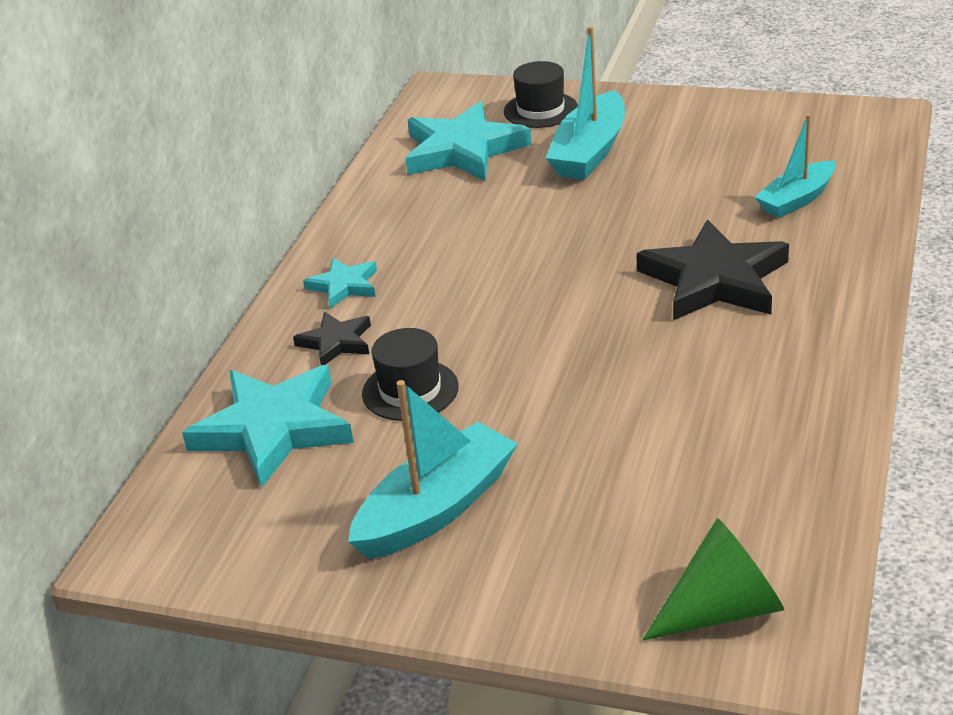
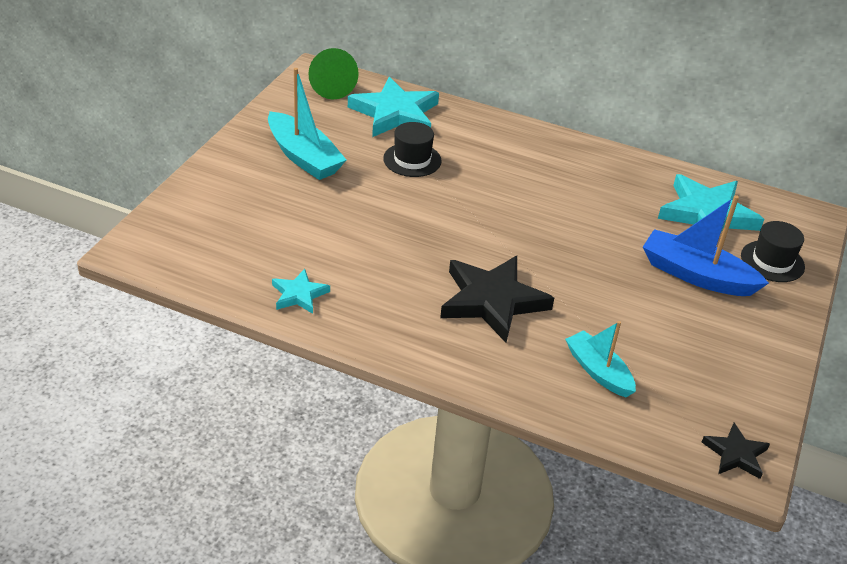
camera: 90 degrees right, 5 degrees up
(336, 342) = (471, 139): black star -> black star (735, 454)
(344, 286) = (532, 147): turquoise star -> turquoise star (299, 295)
(590, 152) = (696, 275): turquoise boat -> blue boat
(722, 610) = (176, 235): green cone -> green cone (330, 86)

